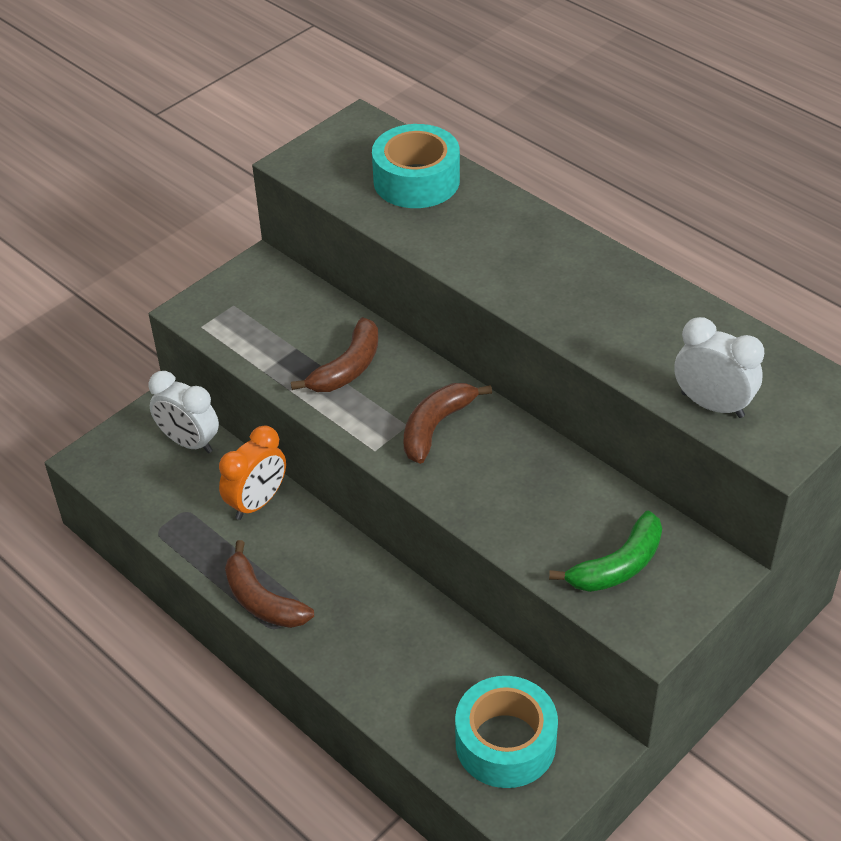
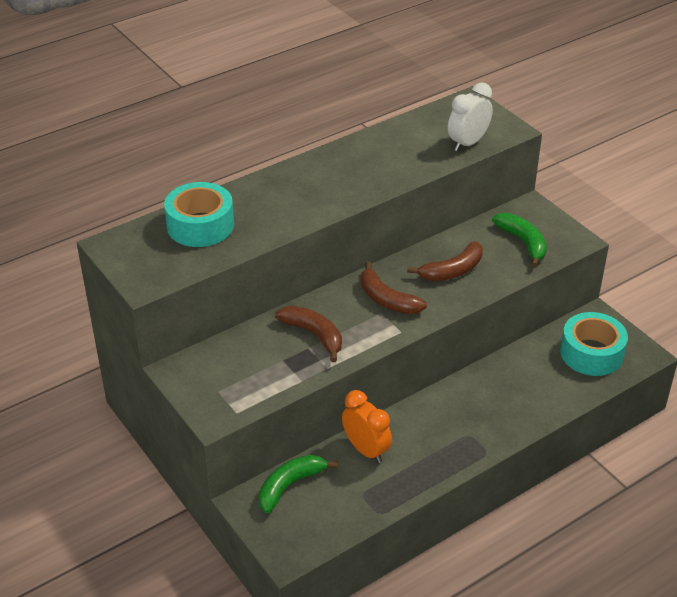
camera: 80 degrees left, 5 degrees down
(189, 442) = (290, 486): white clock -> green banana
(262, 600) = (460, 456): brown banana -> brown banana (452, 270)

